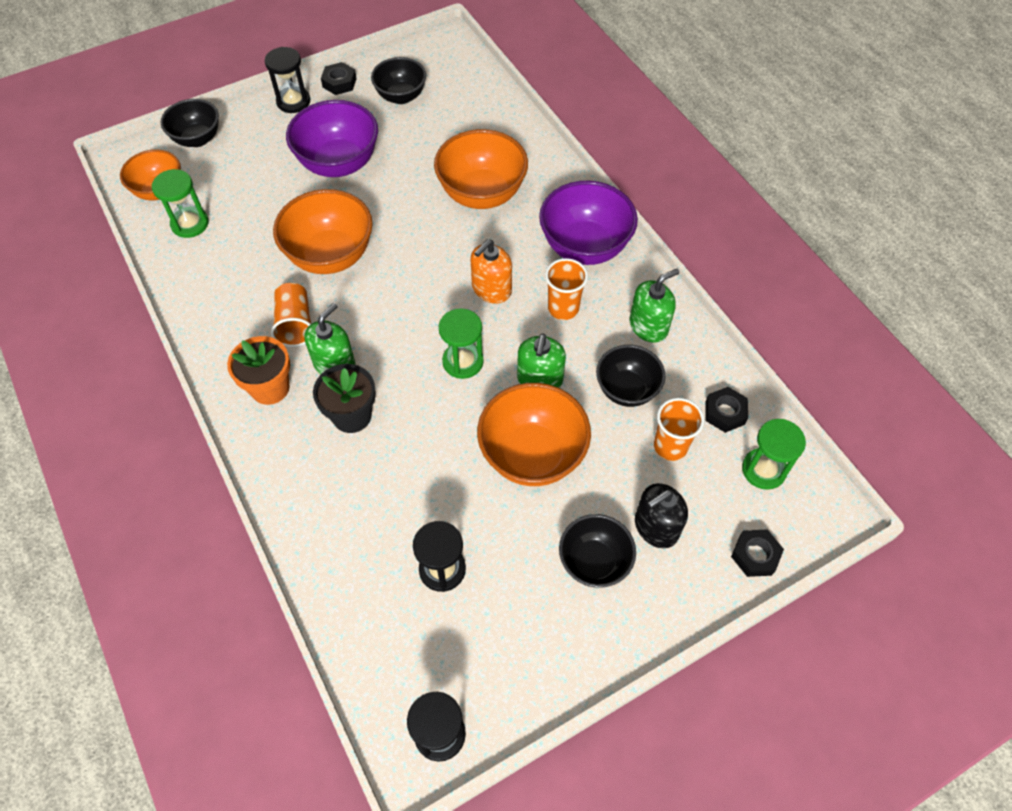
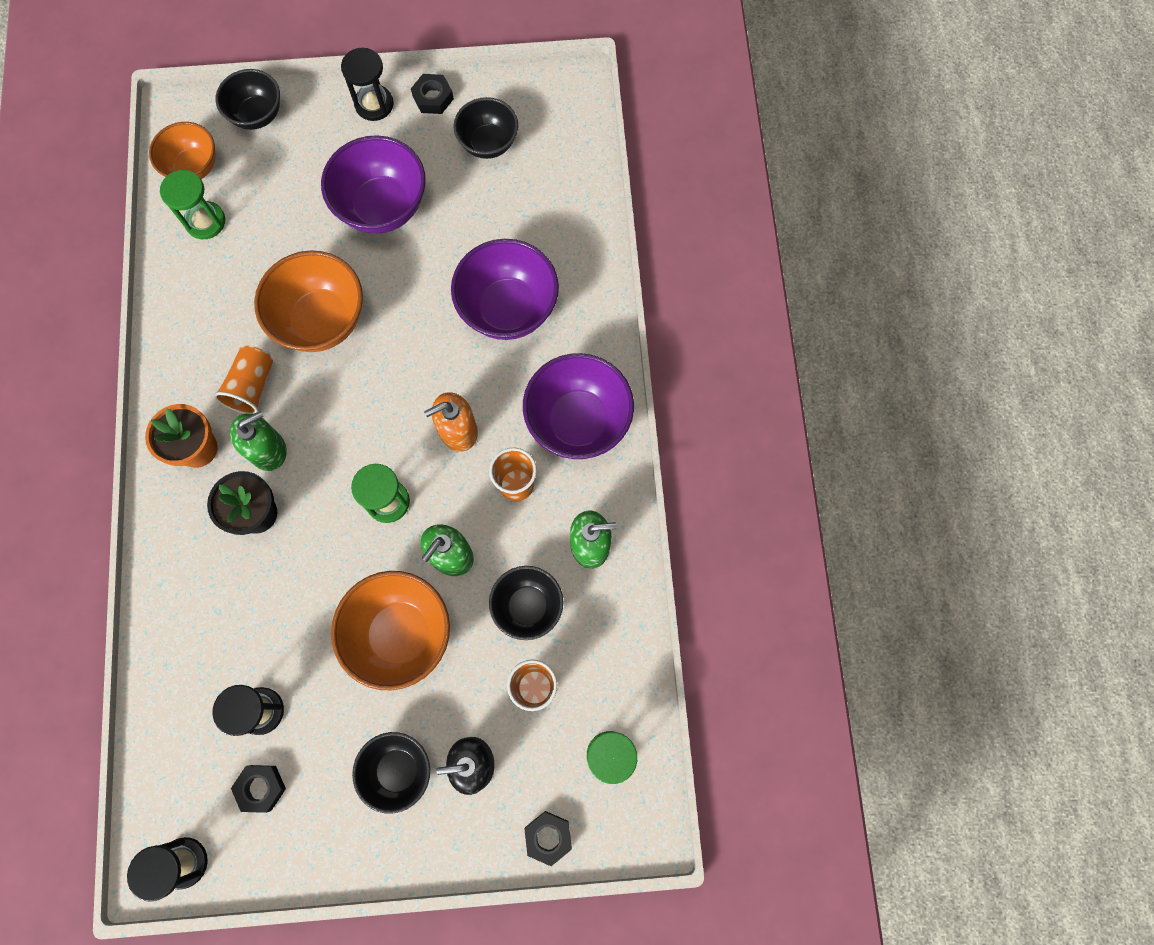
camera: 25 degrees right, 15 degrees up
(482, 194) = (508, 309): orange bowl -> purple bowl
(724, 413) = (608, 676): black nut -> black nut (261, 787)

